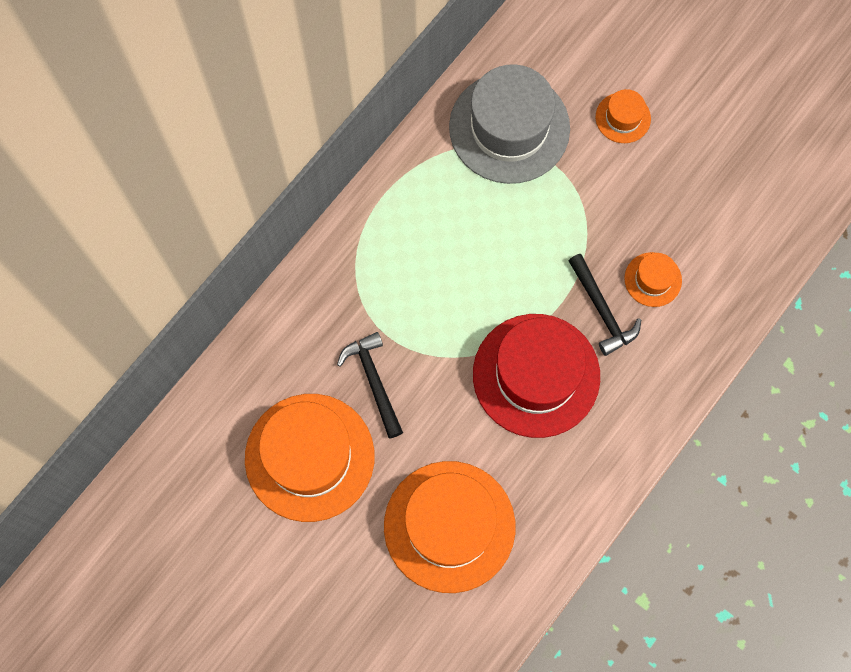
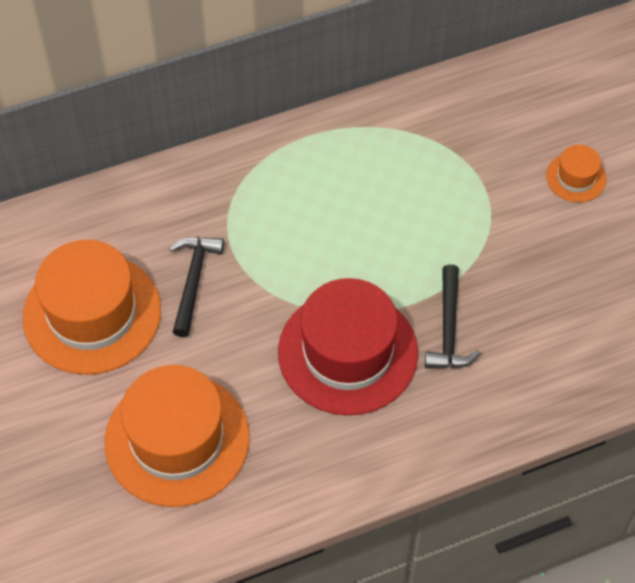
camera: 30 degrees right, 15 degrees down
(509, 128) = (461, 136): grey hat -> none
(653, 279) = (516, 327): orange hat -> none

